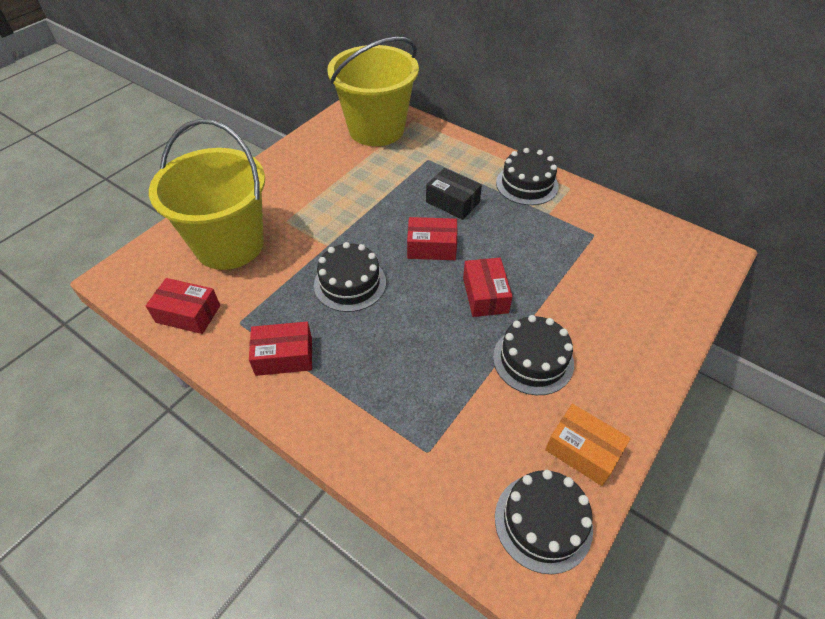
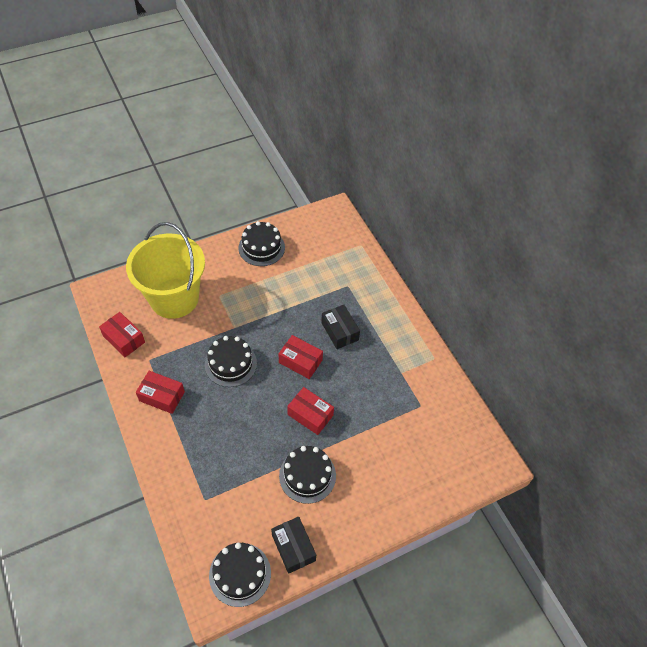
camera: 25 degrees right, 5 degrees up
(376, 129) = (328, 241): yellow bucket -> none
(485, 295) = (310, 415): red box -> red box turned 75 degrees counterclockwise
(527, 184) = (404, 340): black cake -> black cake (261, 247)
(583, 451) = (293, 547): orange box -> black box

